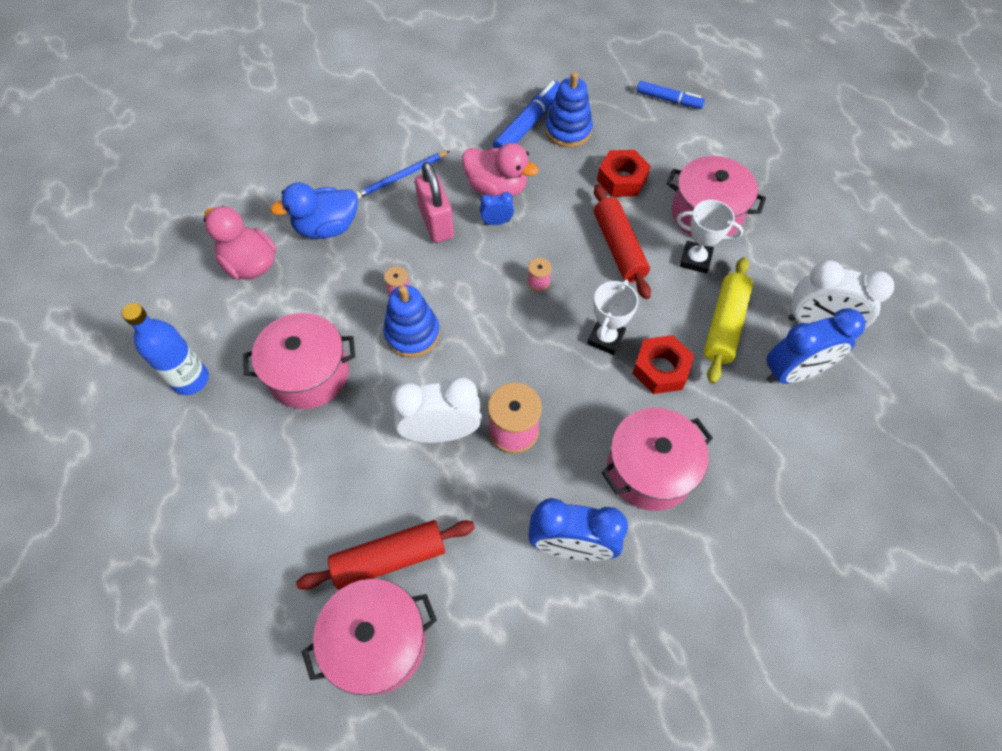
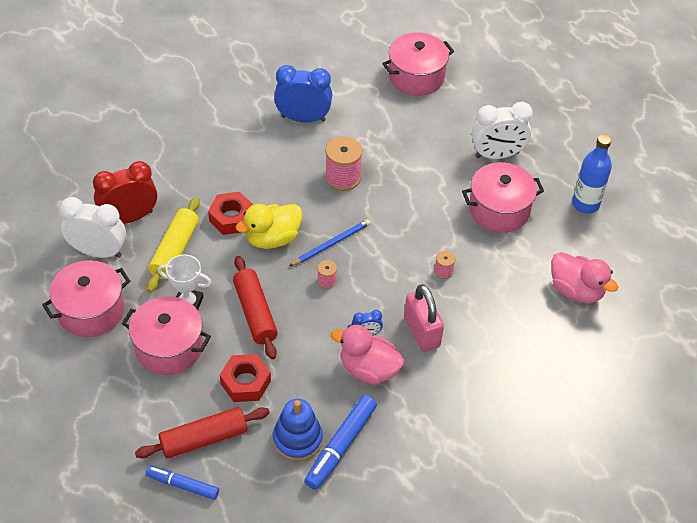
camera: 175 degrees right, 10 degrees down
(327, 227) = (520, 325): blue duck -> none
(389, 558) = (416, 111): red rolling pin -> red rolling pin (204, 438)
(401, 177) = (463, 379): blue pencil -> blue pencil (331, 244)
(412, 334) = (426, 239): blue stacking toy -> none
(441, 432) = (394, 176): white clock -> white clock (497, 155)
(605, 338) = (272, 238): white trophy -> yellow duck
(649, 469) = (248, 157): pink pot -> pink pot (91, 311)
(793, 372) = (129, 217): blue clock -> red clock

